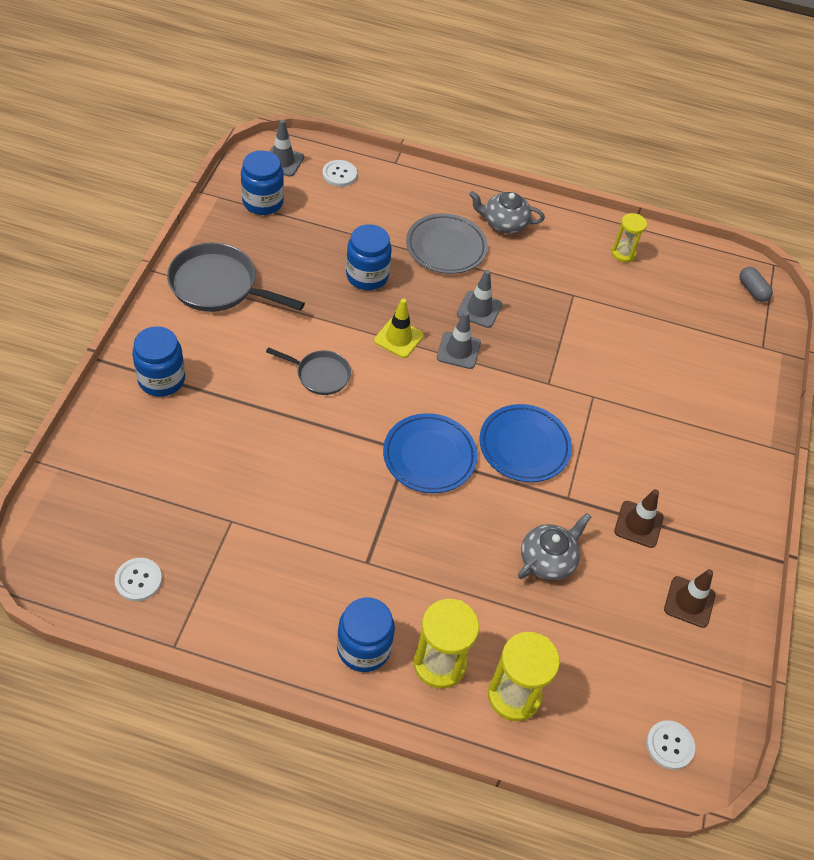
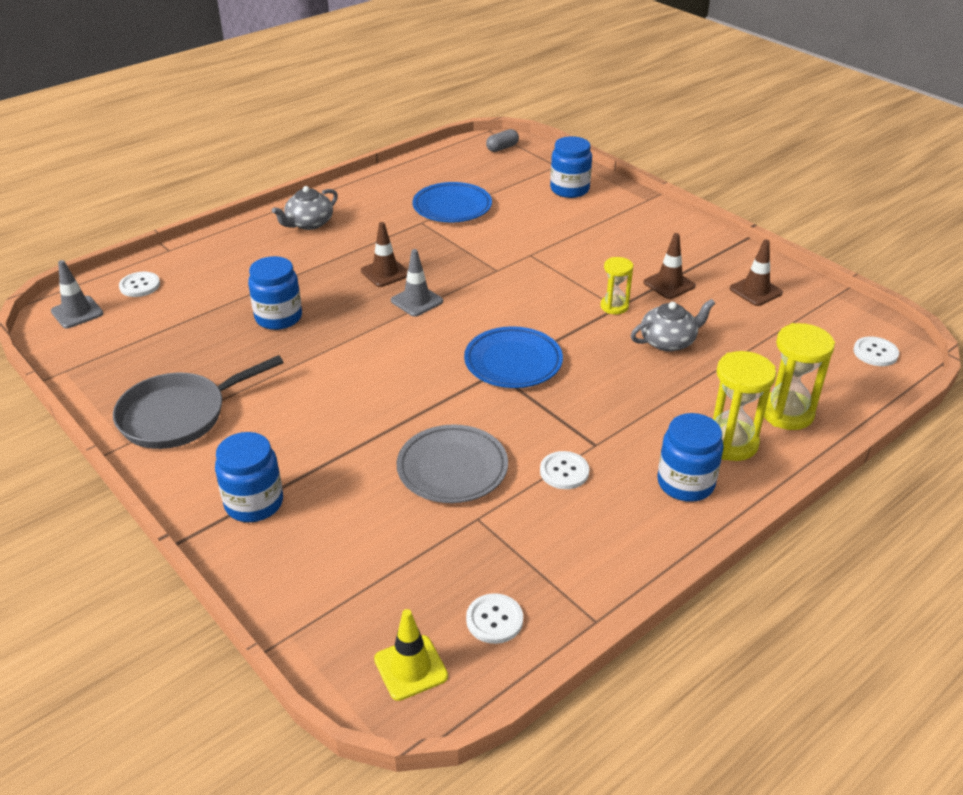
camera: 50 degrees left, 15 degrees down
(263, 202) = (111, 345): blue jar -> blue jar (569, 189)
(319, 375) = (361, 391): grey pan -> none
(320, 554) = (564, 471): none -> white button
(398, 338) = (368, 328): yellow traffic cone -> yellow traffic cone (411, 668)
(446, 247) = (299, 262): grey plate -> grey plate (452, 468)
(479, 309) = (385, 273): grey traffic cone -> brown traffic cone
(524, 446) = (548, 308): blue plate -> blue plate (452, 207)
(548, 559) = (668, 341): grey teapot -> grey teapot turned 75 degrees clockwise
(623, 253) = (406, 184): yellow hourglass -> yellow hourglass (614, 306)
(752, 290) = (502, 148): grey capsule -> grey capsule turned 45 degrees counterclockwise

